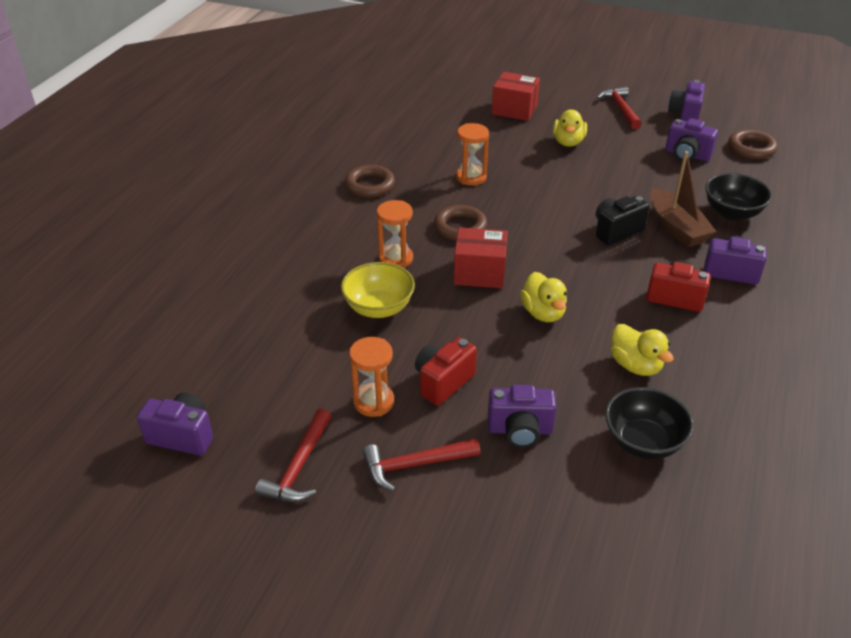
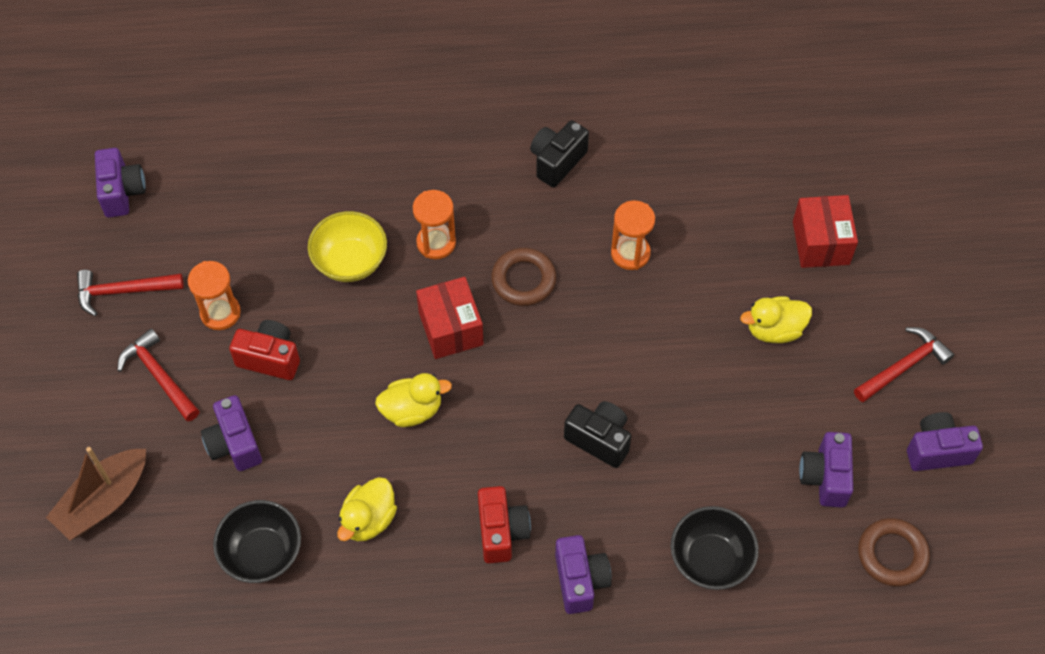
camera: 65 degrees right, 20 degrees up
(370, 185) = (557, 161): brown ring -> black camera
(543, 313) = (412, 410): yellow duck -> yellow duck turned 150 degrees counterclockwise
(676, 228) = (642, 502): brown boat -> brown boat (104, 501)

